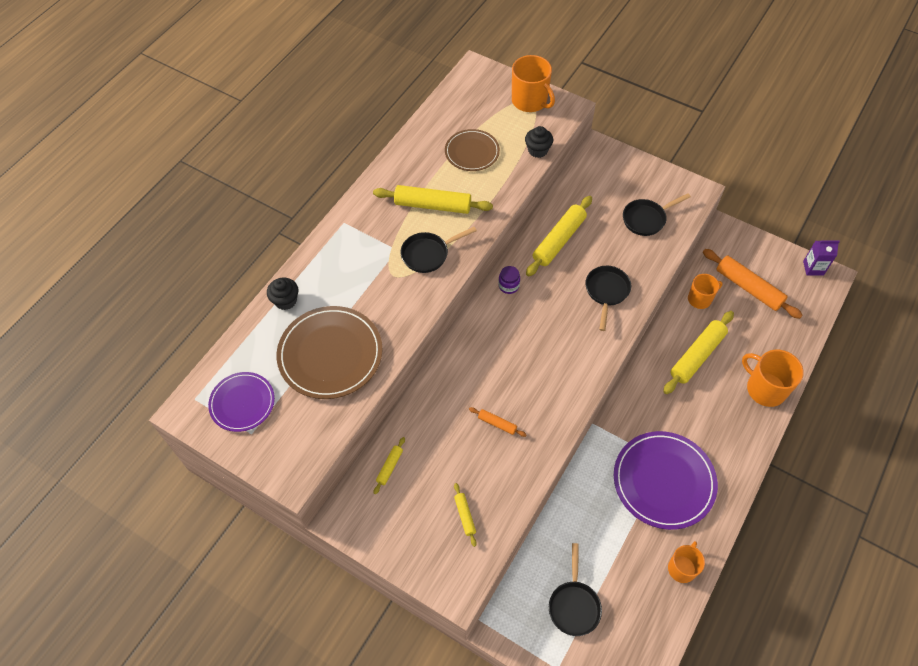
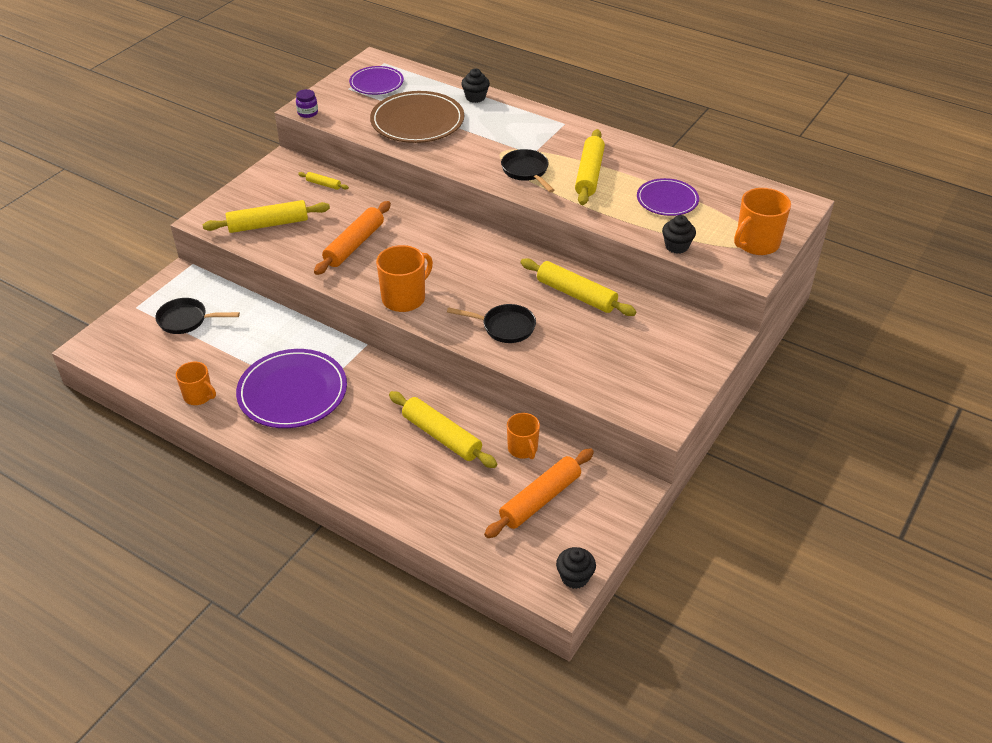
camera: 90 degrees right, 15 degrees down
(465, 515) = (268, 224): yellow rolling pin -> yellow rolling pin, size x2.09
(472, 152) = (667, 200): brown plate -> purple plate
(497, 423) = (354, 245): orange rolling pin -> orange rolling pin, size x2.09
(508, 286) = (514, 256): purple jar -> purple jar (307, 113)
(646, 219) = (613, 369): black pan -> none
(765, 389) = (391, 493): orange mug -> orange mug (404, 298)
(813, 268) = (574, 577): purple carton -> black cupcake

